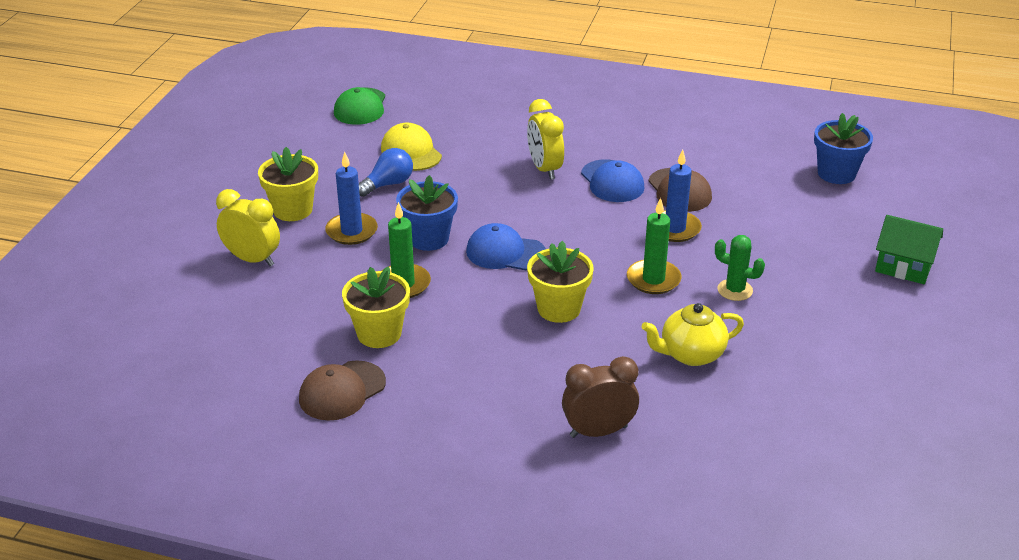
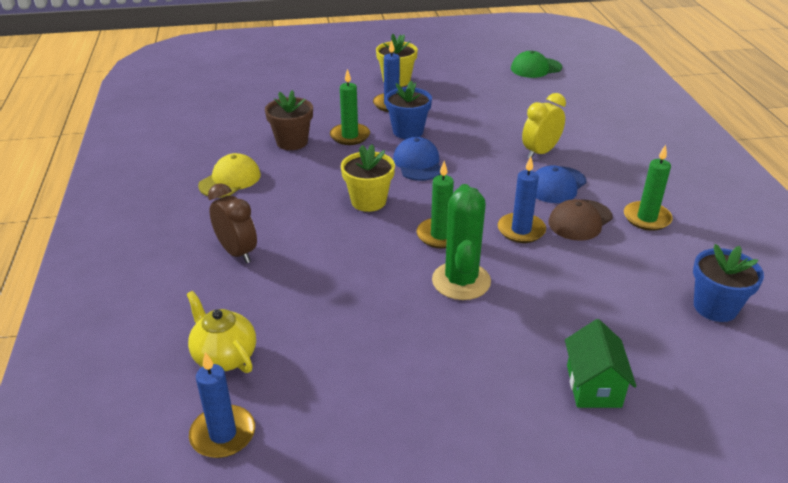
camera: 65 degrees right, 0 degrees up
(252, 259) = (335, 84): yellow clock -> none
(342, 391) = (228, 145): brown cap -> none
(379, 333) = (292, 142): yellow flower pot -> brown flower pot
(388, 184) = (456, 101): blue light bulb -> none
(411, 152) = (503, 98): yellow cap -> yellow cap (230, 180)
(690, 354) = (355, 276): yellow teapot -> yellow teapot (224, 356)
(698, 155) = (646, 218): none -> green candle
(735, 290) = (461, 281): green cactus -> green cactus, size x1.76
(889, 498) = (223, 434): none -> blue candle

